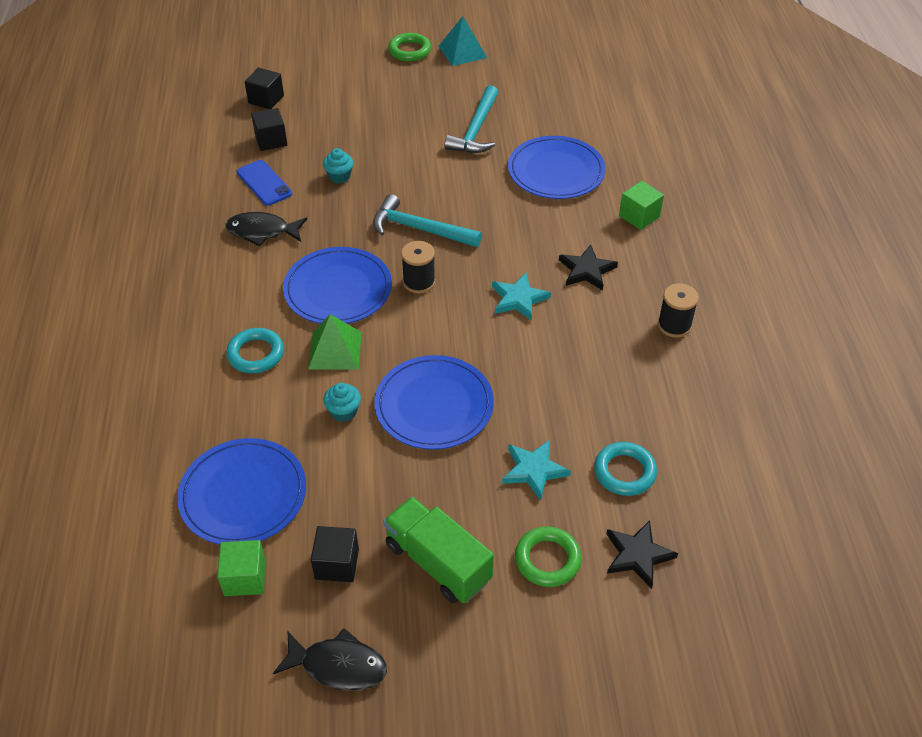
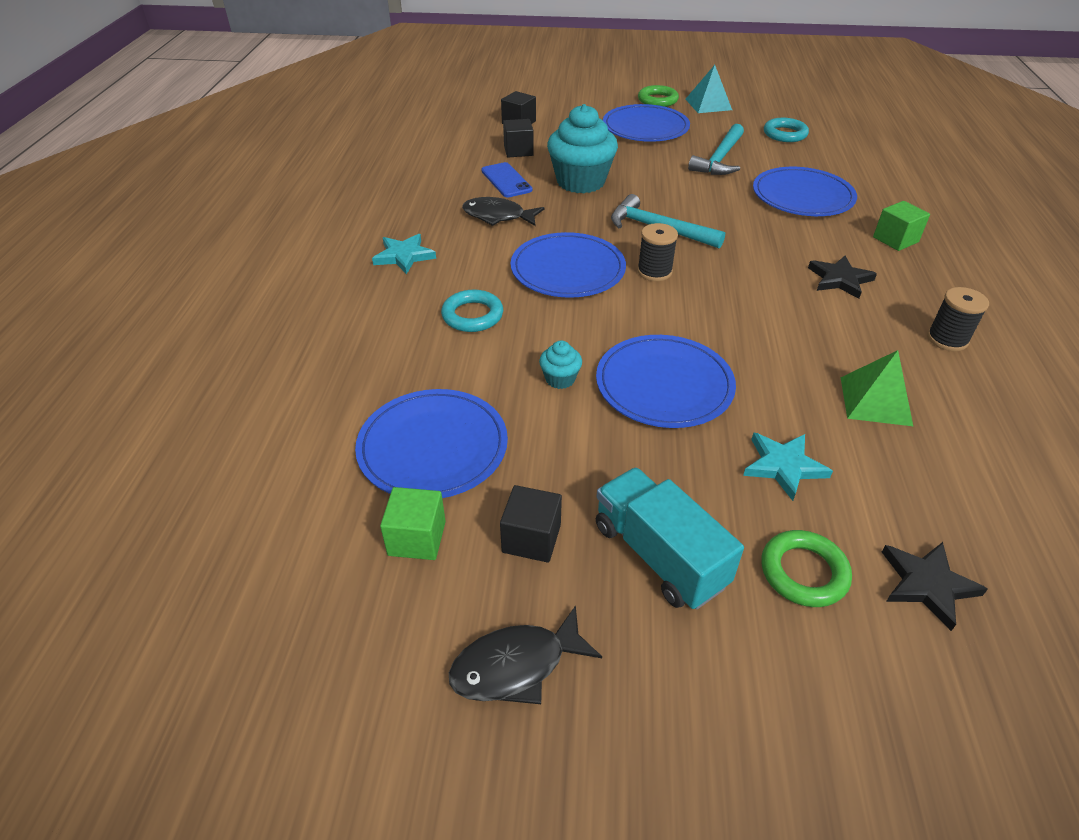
camera: 10 degrees right, 5 degrees down
(335, 350) = (557, 321): green pyramid -> green pyramid (875, 401)
(338, 666) = (516, 666): black fish -> black fish turned 135 degrees clockwise
(339, 176) = (581, 182): turquoise cupcake -> turquoise cupcake, size x2.27
(399, 93) = (645, 127): none -> blue plate
(438, 562) = (659, 555): green truck -> turquoise truck
(518, 299) = (763, 297): turquoise star -> turquoise star (404, 256)
(624, 472) = (900, 483): turquoise ring -> turquoise ring (785, 134)

